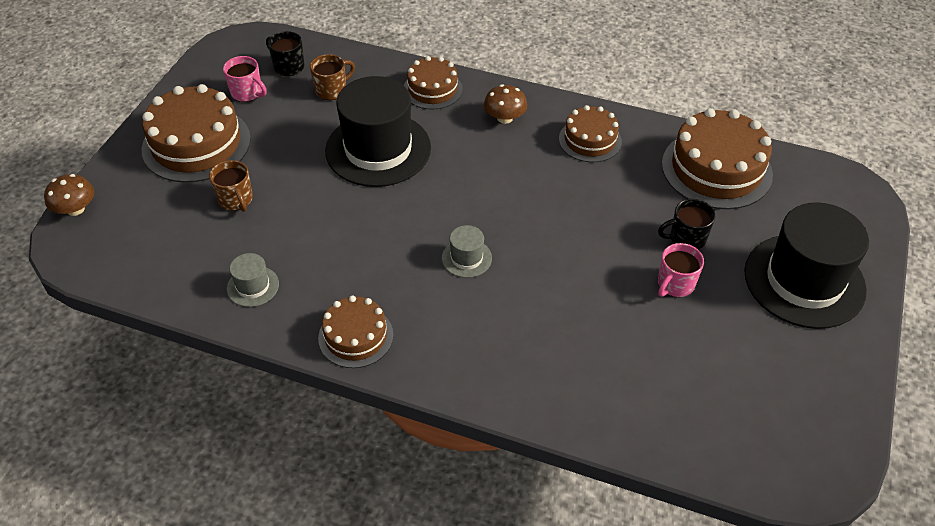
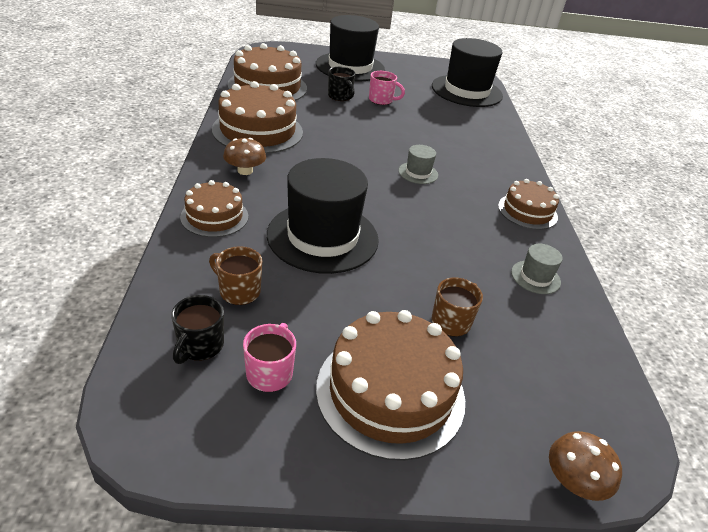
camera: 115 degrees left, 10 degrees down
(590, 140) = (257, 131): brown cake -> brown cake, size x1.70
(717, 426) = (466, 91): none -> black hat

